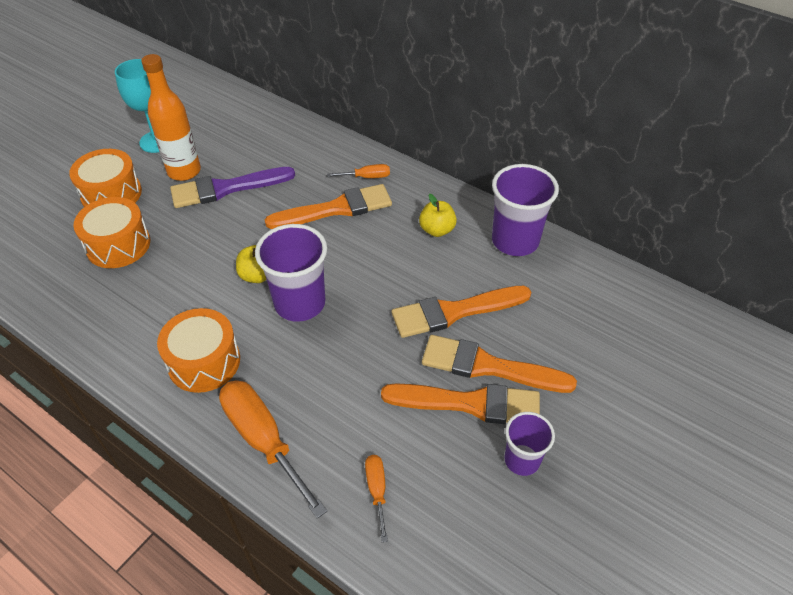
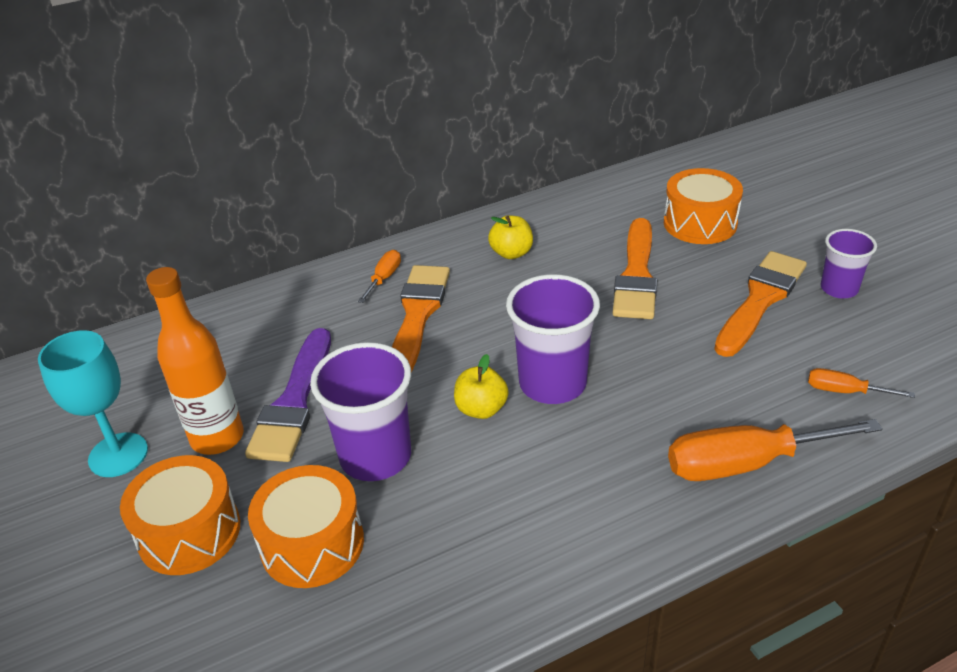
camera: 60 degrees left, 10 degrees down
(204, 362) = (598, 492): orange drum -> orange drum (700, 223)
(488, 366) = (720, 275): orange brush -> none
(515, 241) = (565, 210): purple cup -> purple cup (375, 456)

